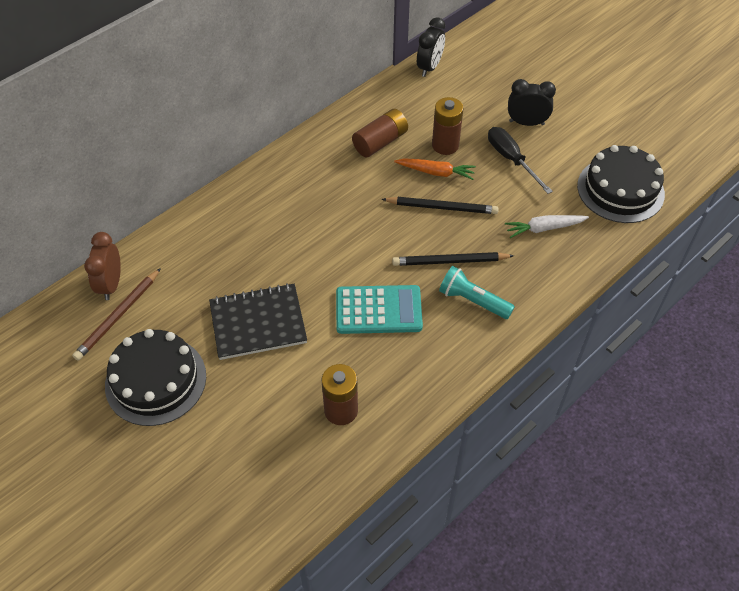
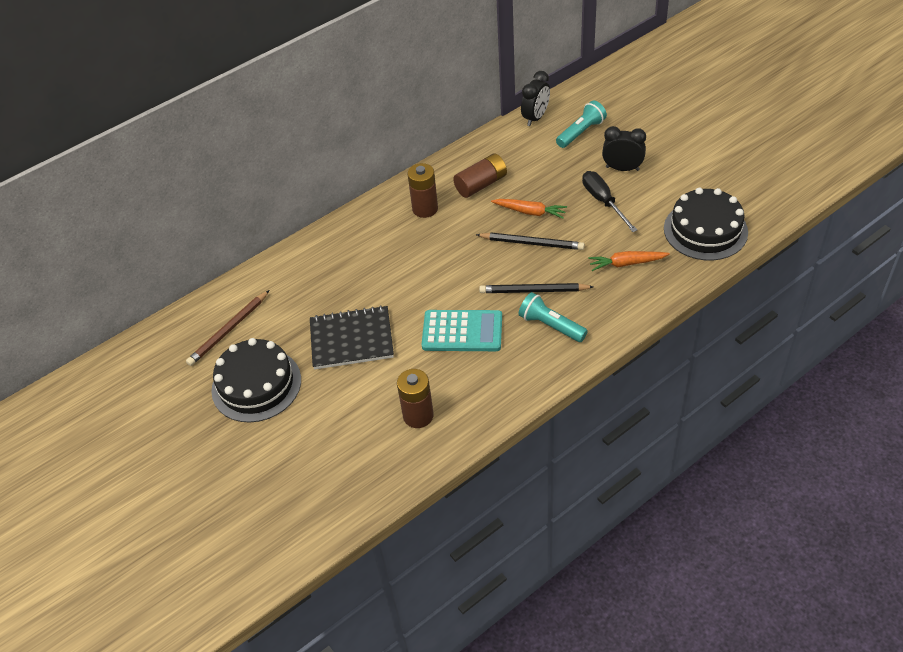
camera: 10 degrees right, 5 degrees down
(111, 284) = (225, 303): brown clock -> none
(445, 145) = (542, 188): brown battery -> brown battery (425, 209)
(478, 83) = (581, 132): none -> turquoise flashlight
(544, 228) = (626, 263): white carrot -> orange carrot

